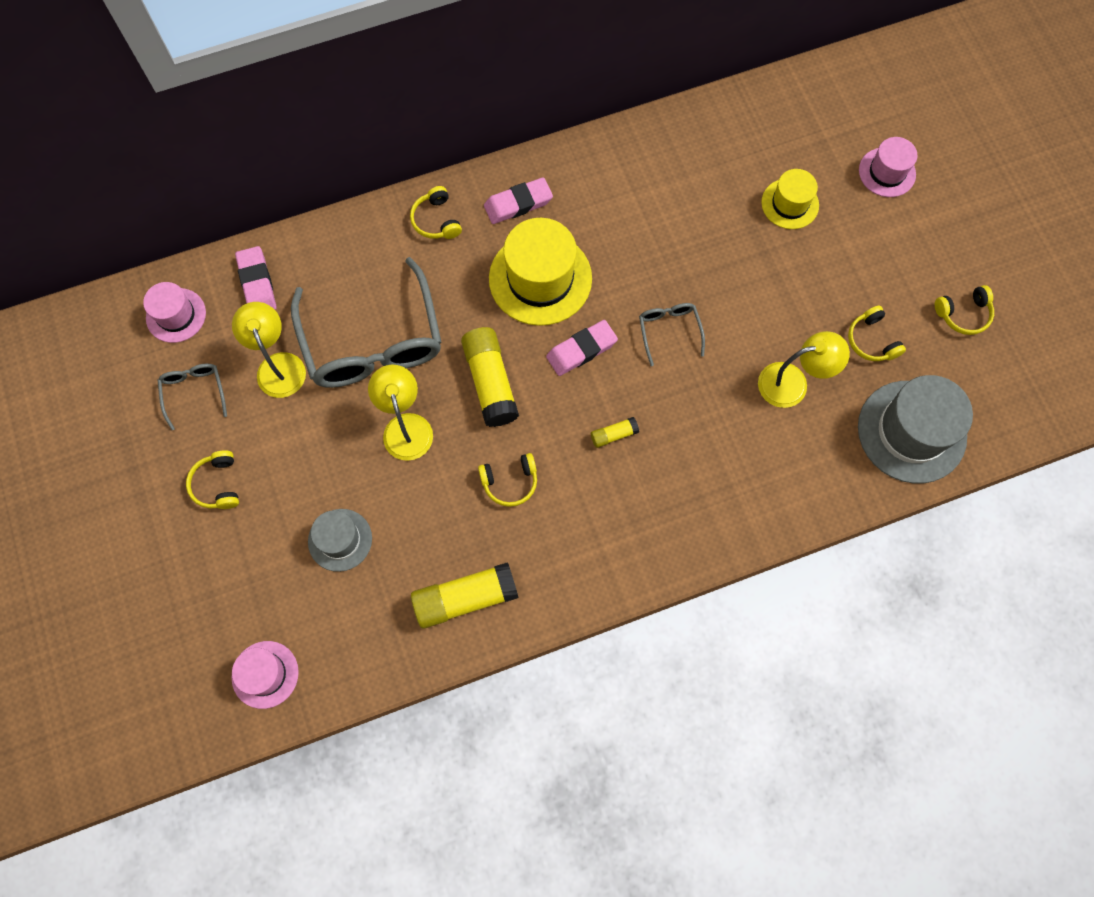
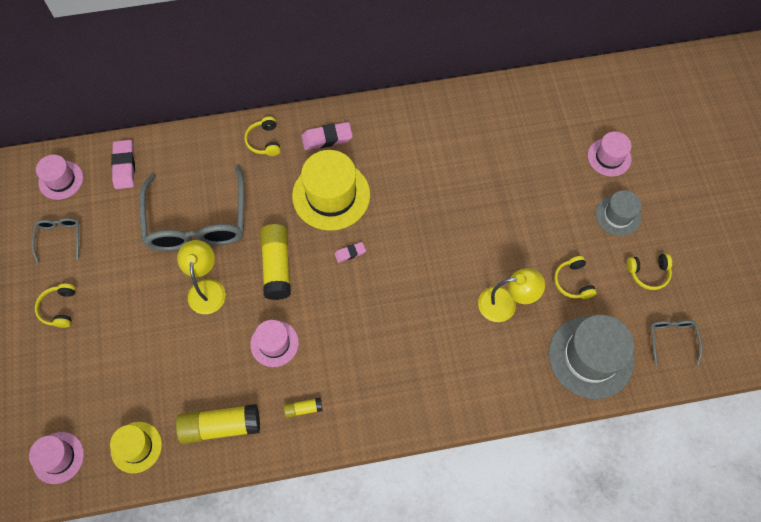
camera: 10 degrees right, 5 degrees down
(278, 365) = (125, 228): yellow lamp -> none
(340, 540) = (138, 365): grey hat -> grey hat (618, 215)
(510, 482) = (274, 343): yellow headphones -> pink hat
(581, 350) = (350, 253): pink eraser -> pink eraser, size x0.58
(613, 435) = (360, 321): yellow glue stick -> yellow glue stick (303, 409)
(669, 331) = (419, 249): grey glasses -> grey glasses (672, 339)
(790, 204) = (530, 169): yellow hat -> yellow hat (136, 447)

